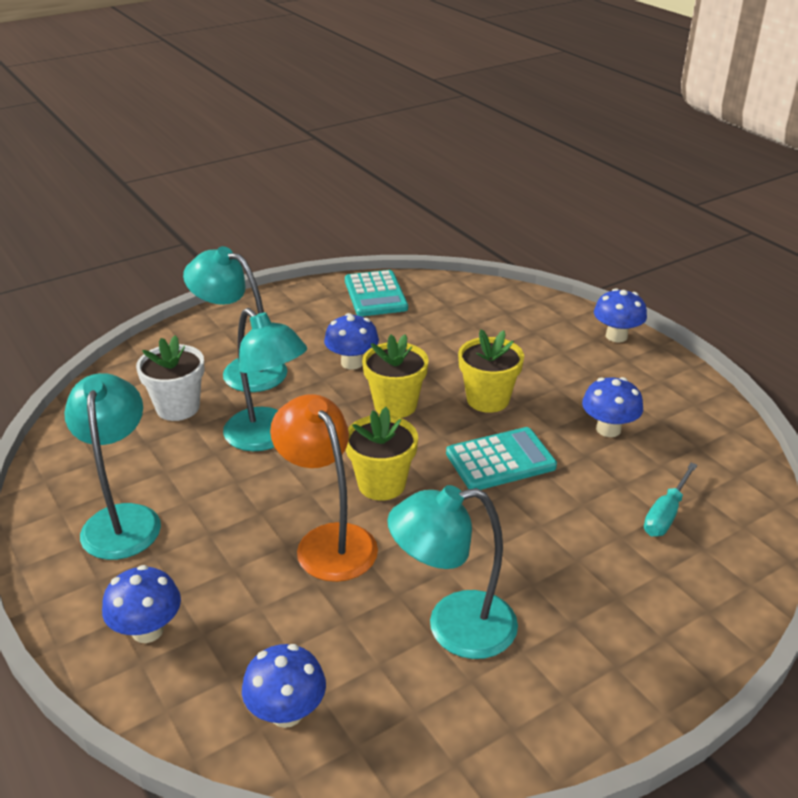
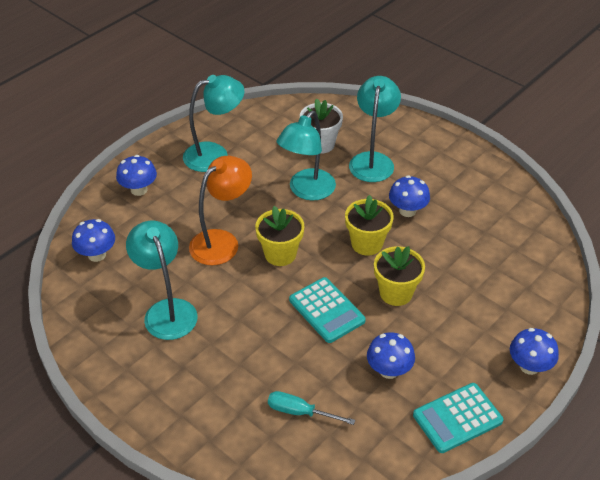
camera: 75 degrees right, 10 degrees up
(375, 294) = (507, 203): turquoise calculator -> turquoise calculator (457, 418)

